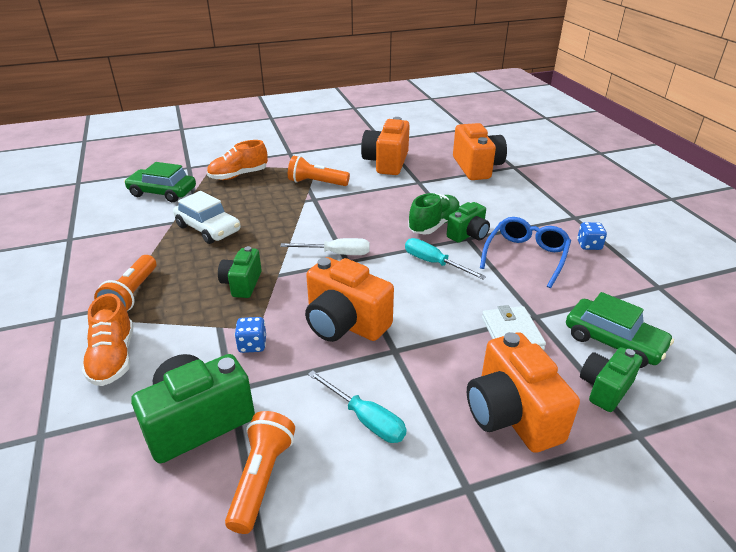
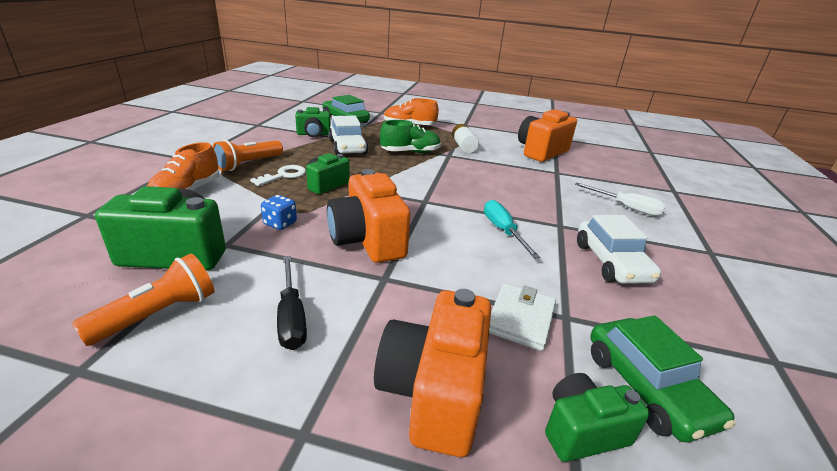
camera: 30 degrees right, 5 degrees down
(187, 292) = (284, 175): none -> white key
(316, 183) = (463, 146): orange flashlight -> white battery
(337, 253) = (422, 193): white screwdriver -> white screwdriver (626, 207)
(365, 419) = (291, 317): turquoise screwdriver -> black screwdriver
(434, 225) = (536, 205): green shoe -> green shoe (410, 152)
(468, 235) = (564, 223): green camera -> green camera (314, 134)
(477, 167) = (630, 180): orange camera -> none
(526, 256) = (611, 262): blue glasses -> white car
(589, 245) = (705, 282): blue dice -> none

